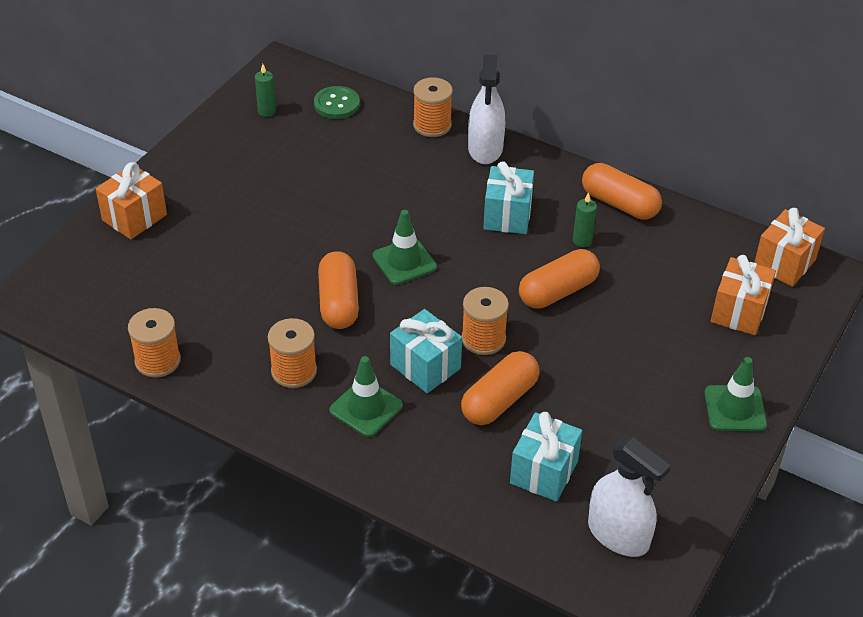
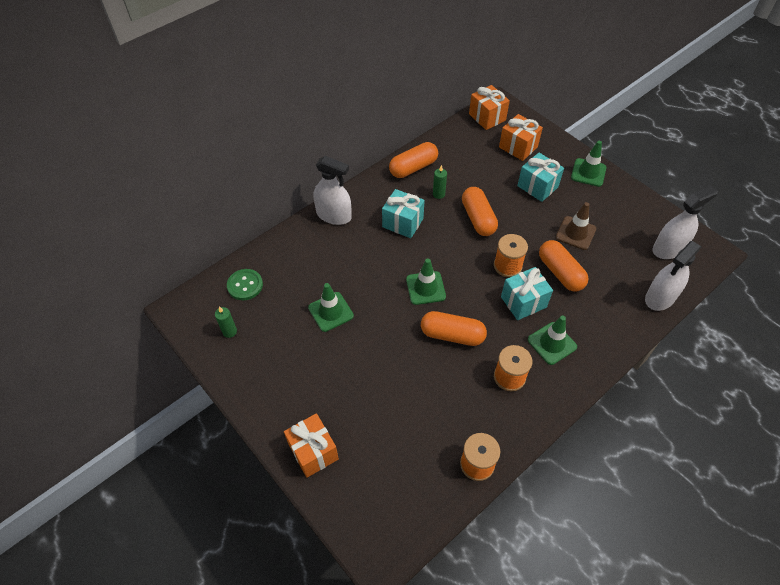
camera: 70 degrees left, 10 degrees up
(328, 184) = (331, 312): none -> green traffic cone
(432, 125) = (296, 237): orange spool -> none
(507, 531) = (660, 297): none -> white spray bottle
(544, 472) = (619, 268): turquoise gift -> turquoise gift (537, 186)
(588, 409) = (575, 233): none -> brown traffic cone

